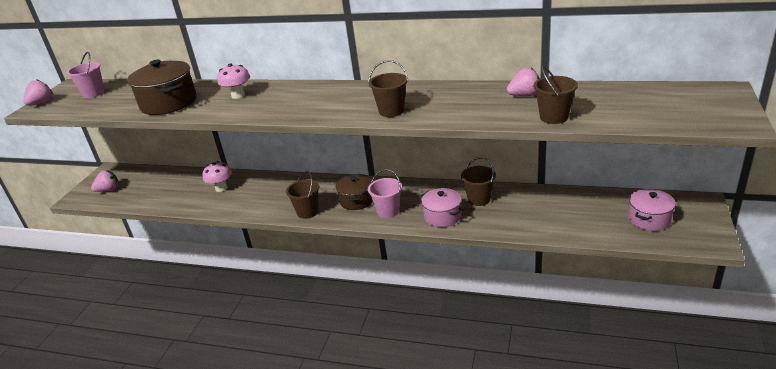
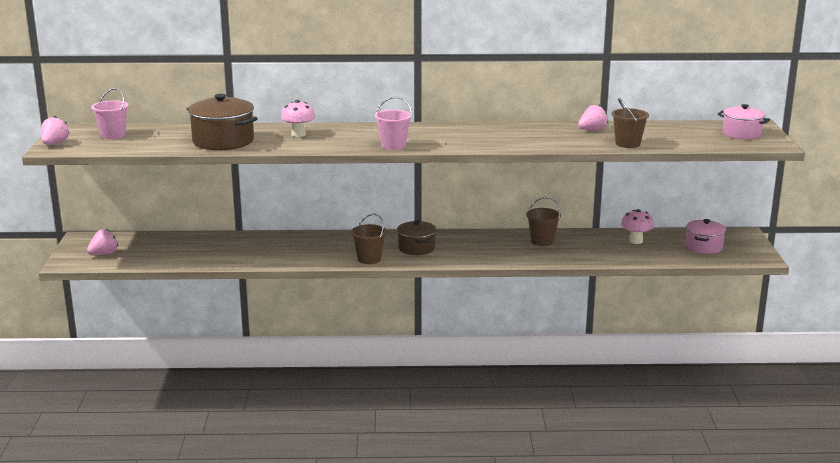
camera: 20 degrees left, 10 degrees down
(221, 188) = (250, 246): pink mushroom -> pink mushroom (636, 241)
(388, 211) = (455, 254): pink bucket -> pink bucket (393, 145)
(391, 111) = (476, 143): brown bucket -> none
(442, 216) = (514, 255): pink pot -> pink pot (741, 134)

